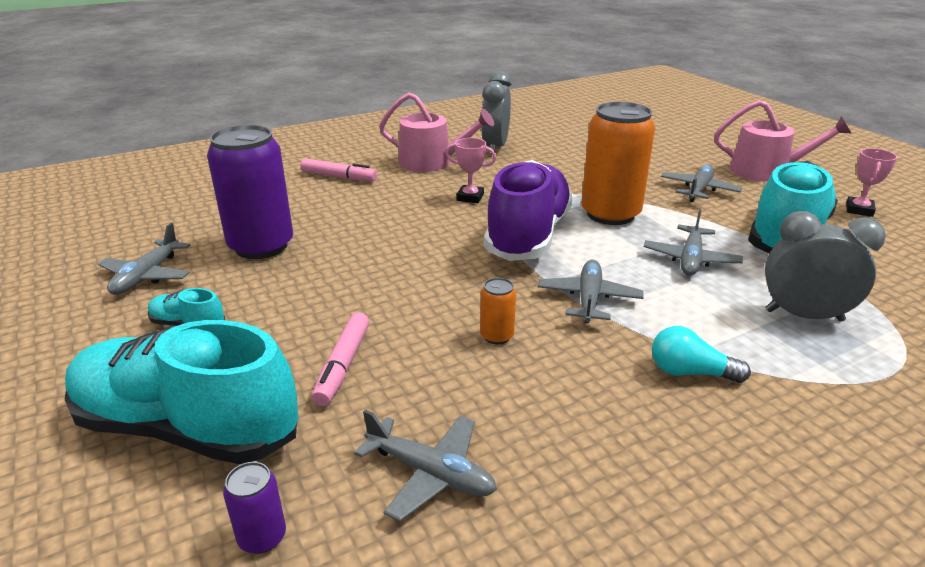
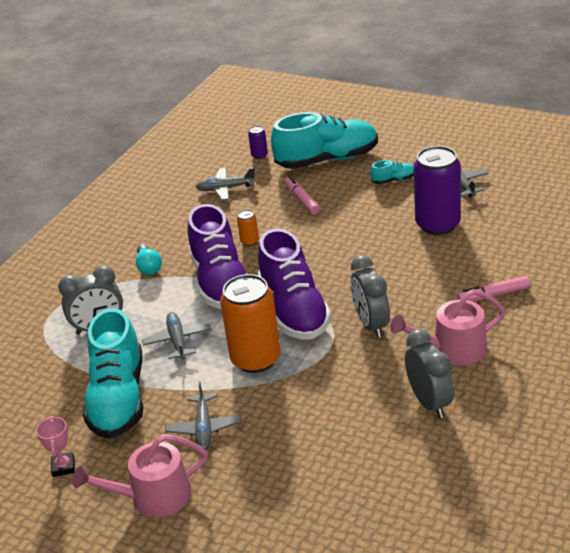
camera: 150 degrees right, 5 degrees up
(470, 197) = (371, 325): pink trophy -> grey clock
(588, 299) = (221, 282): grey plane -> purple shoe
(690, 372) = (148, 267): turquoise light bulb -> turquoise light bulb turned 90 degrees clockwise

